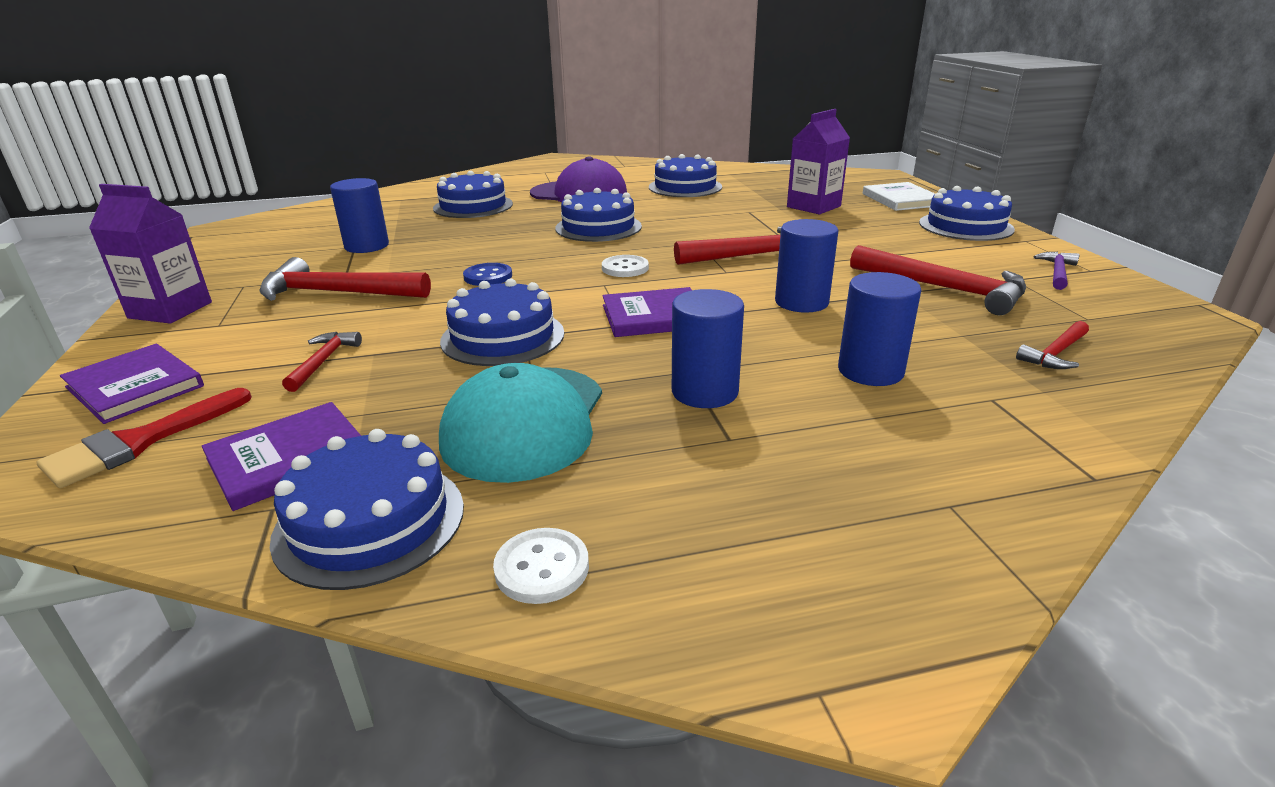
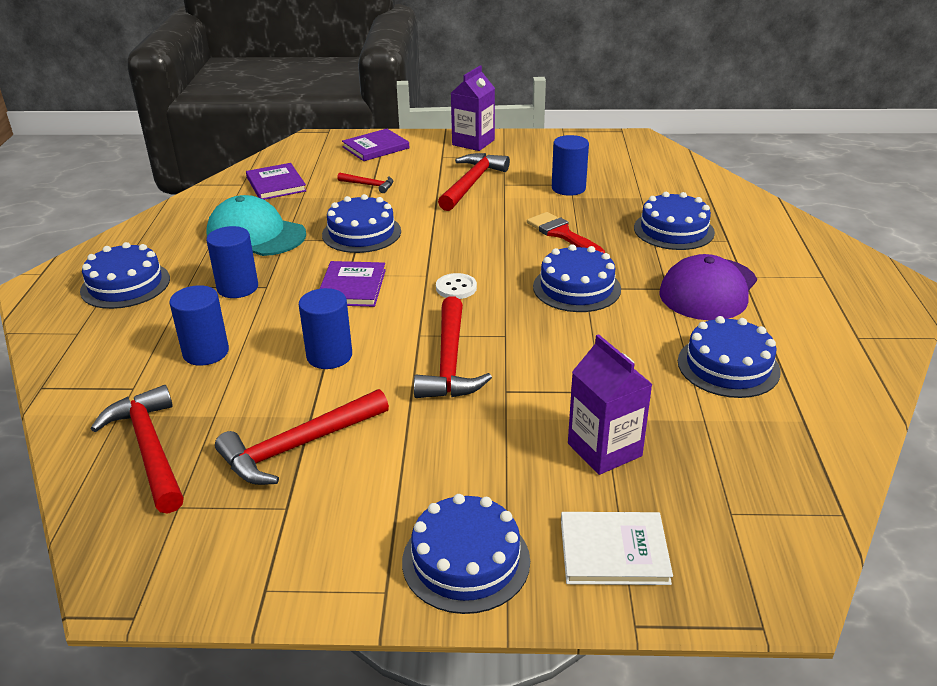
camera: 105 degrees right, 5 degrees up
(140, 442) = (319, 155): red brush -> red brush (562, 234)
(370, 521) = (213, 202): blue cake -> blue cake (125, 285)
(488, 276) = (472, 231): blue button -> none
(542, 568) = (150, 232): white button -> none
(1055, 353) = (149, 449): red hammer -> red hammer, size x1.92
(1057, 272) = (278, 554): purple hammer -> none

